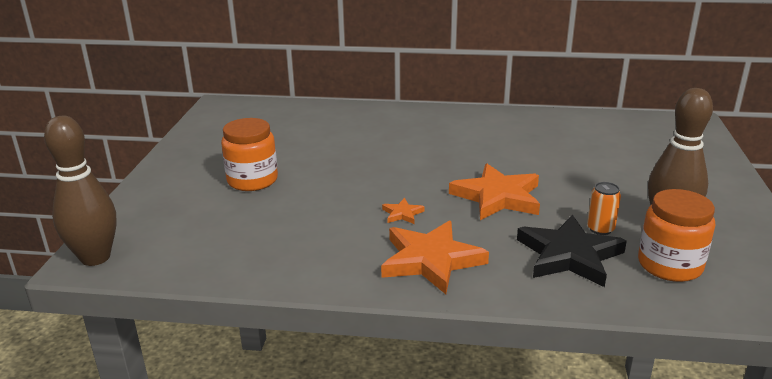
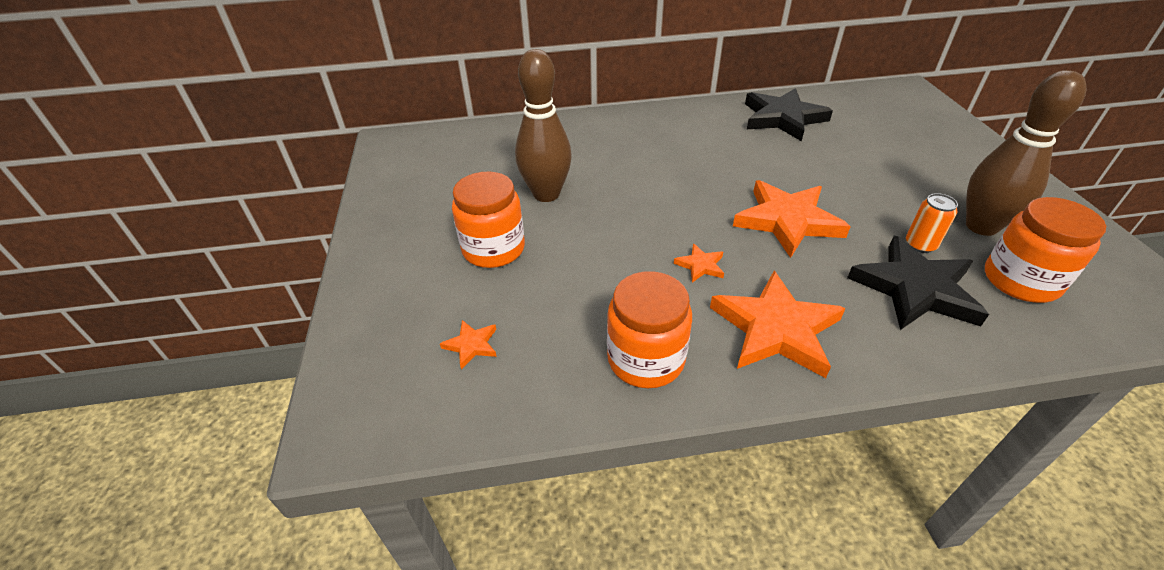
camera: 15 degrees left, 15 degrees up
(95, 257) = (351, 421): brown bowling pin -> brown bowling pin (546, 194)
(200, 232) = (471, 345): none -> orange star
(317, 260) = (645, 359): none -> orange jar
(553, 128) = (782, 118): none -> black star

